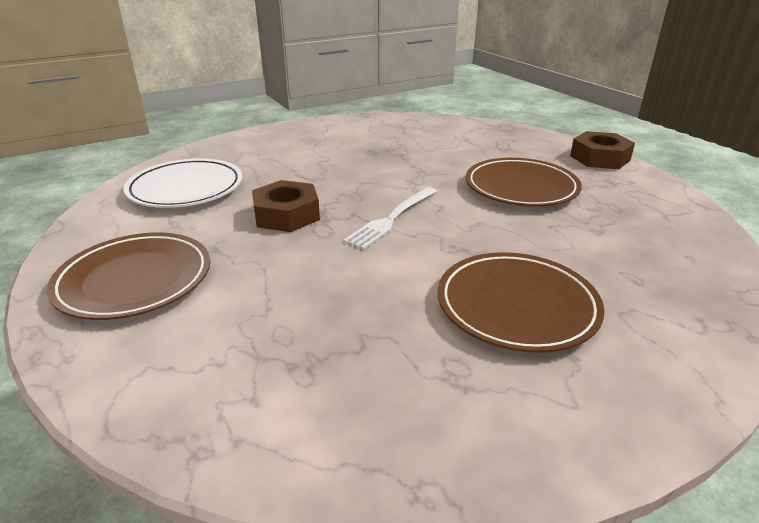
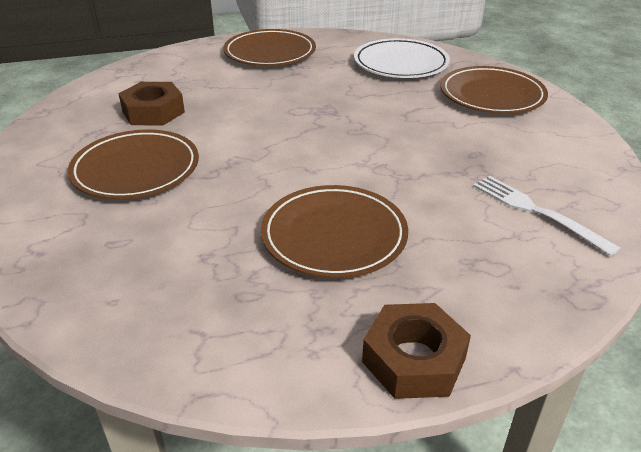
camera: 105 degrees right, 5 degrees up
(263, 148) = (492, 95): none -> brown plate
(286, 215) = (333, 98): brown nut -> brown nut (153, 112)
(392, 219) = (301, 141): white fork -> white fork (536, 212)

